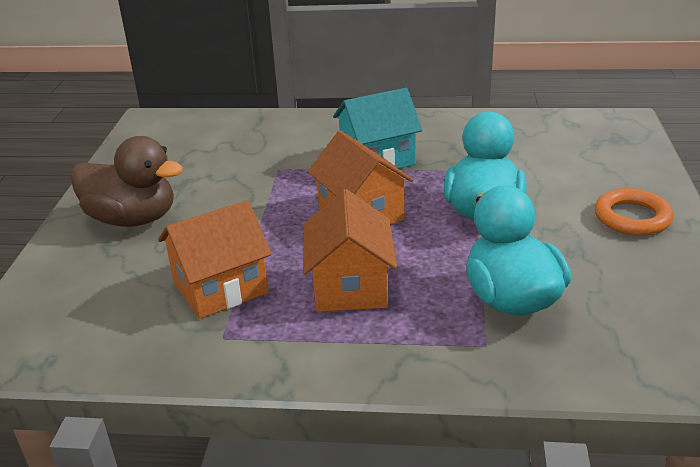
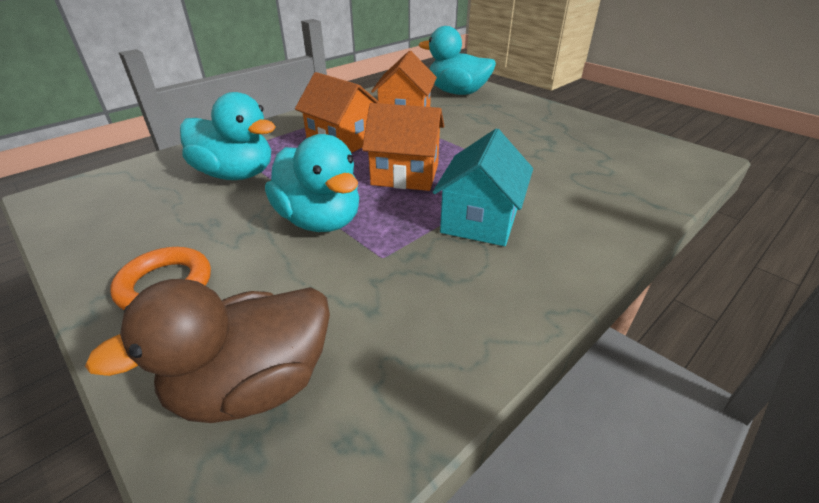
camera: 130 degrees right, 5 degrees up
(79, 293) = (457, 92): none -> turquoise duck
(133, 219) = (517, 116): brown duck -> brown duck (253, 385)

